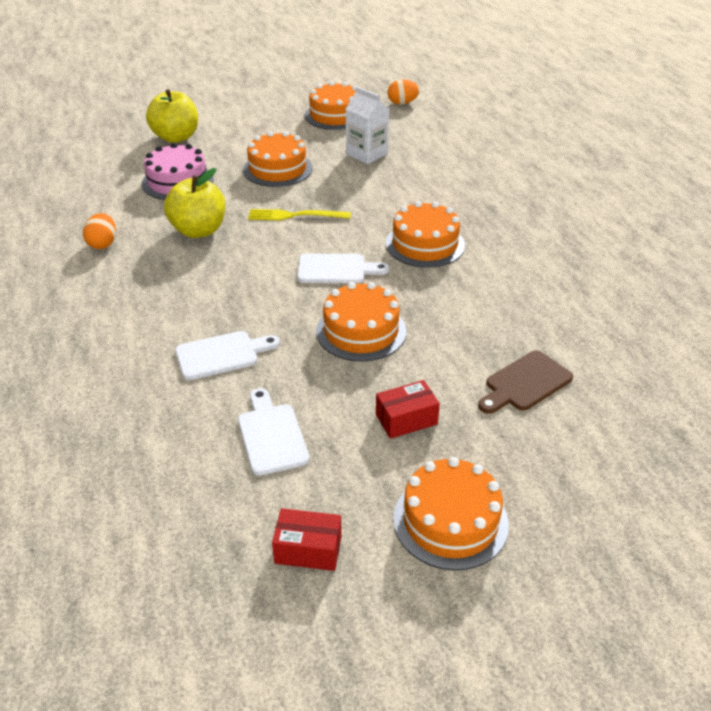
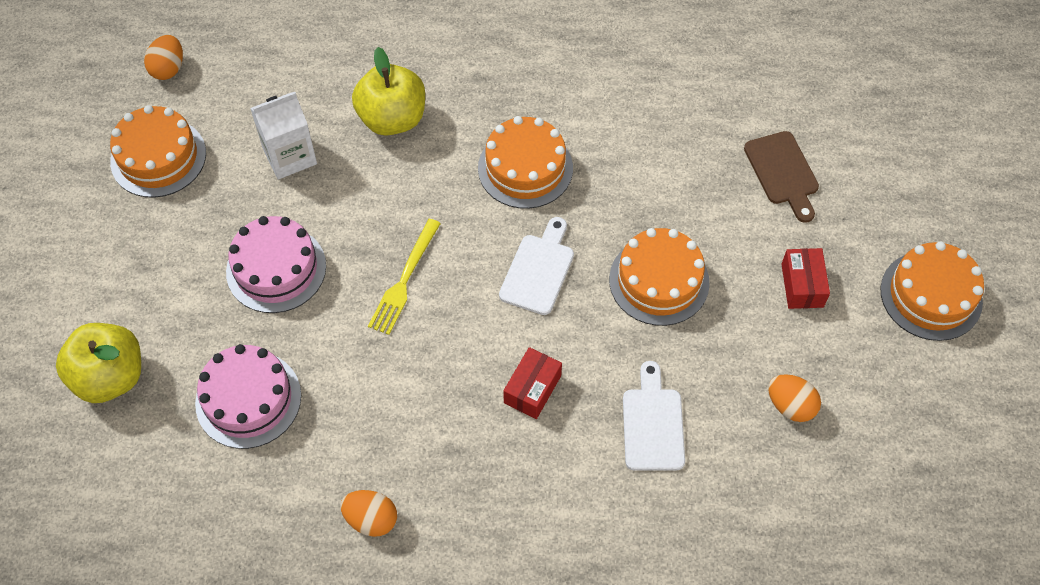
camera: 70 degrees left, 20 degrees up
(199, 230) = (390, 397): yellow apple -> yellow apple (392, 119)
(271, 435) = (790, 406): white cutting board -> orange egg
(277, 169) = (276, 269): orange cake -> pink cake
(308, 549) = (936, 412): red box -> red box (532, 389)

